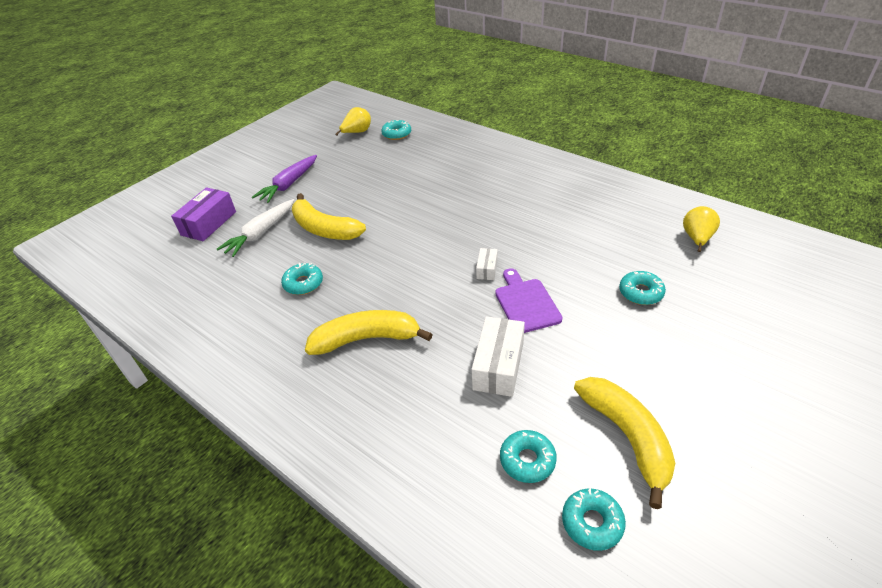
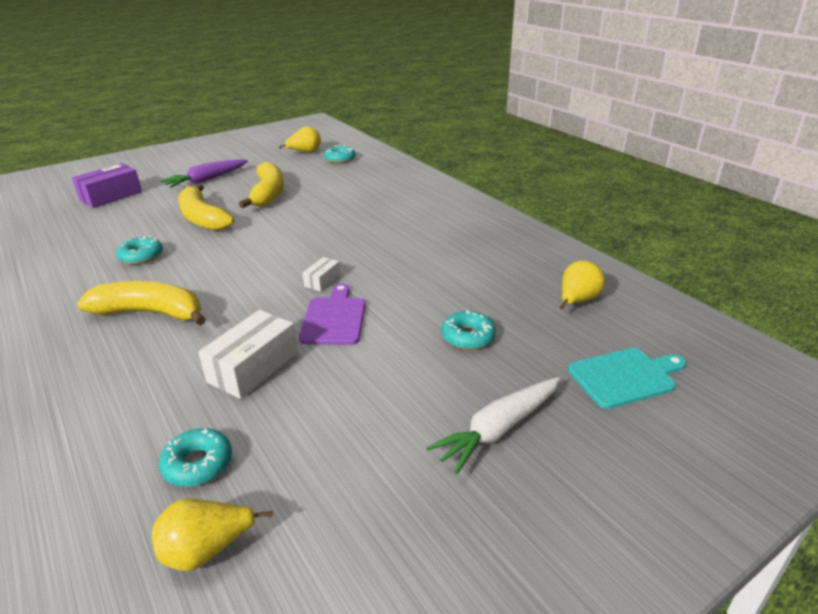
camera: 15 degrees right, 10 degrees down
(260, 233) = (145, 211): white carrot -> white carrot (498, 430)
(592, 522) = (207, 550): turquoise donut -> yellow pear
(627, 437) = (327, 473): yellow banana -> yellow banana (268, 194)
(772, 297) = (625, 377): none -> turquoise cutting board

